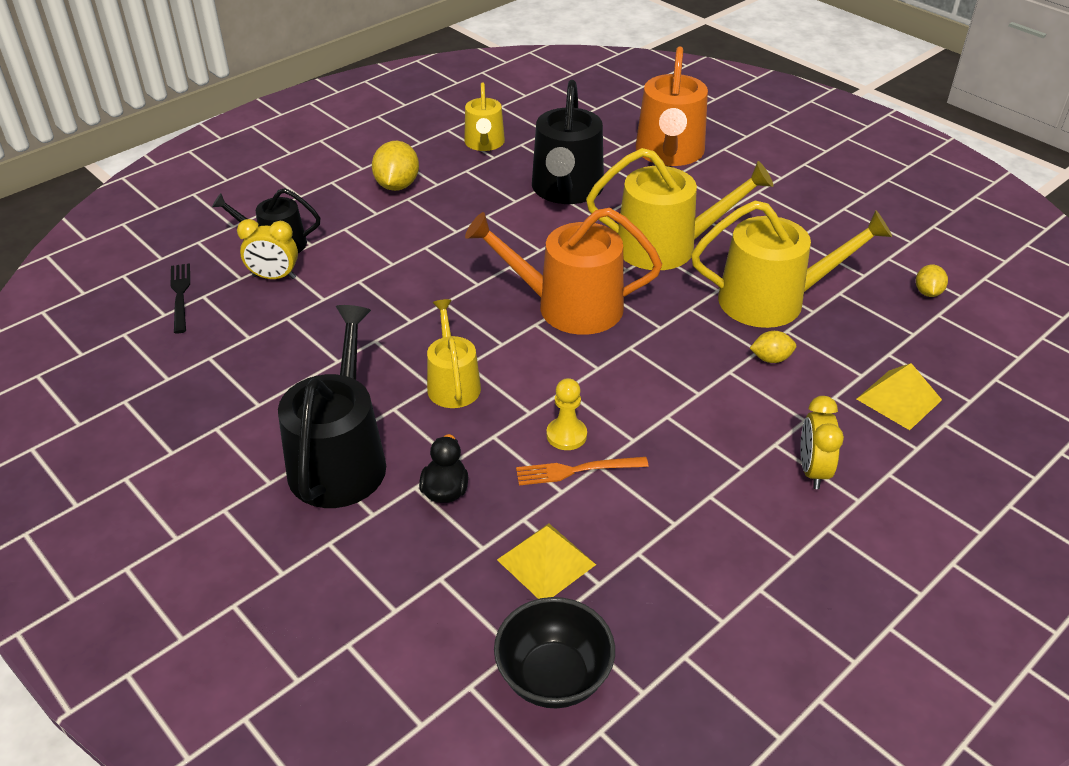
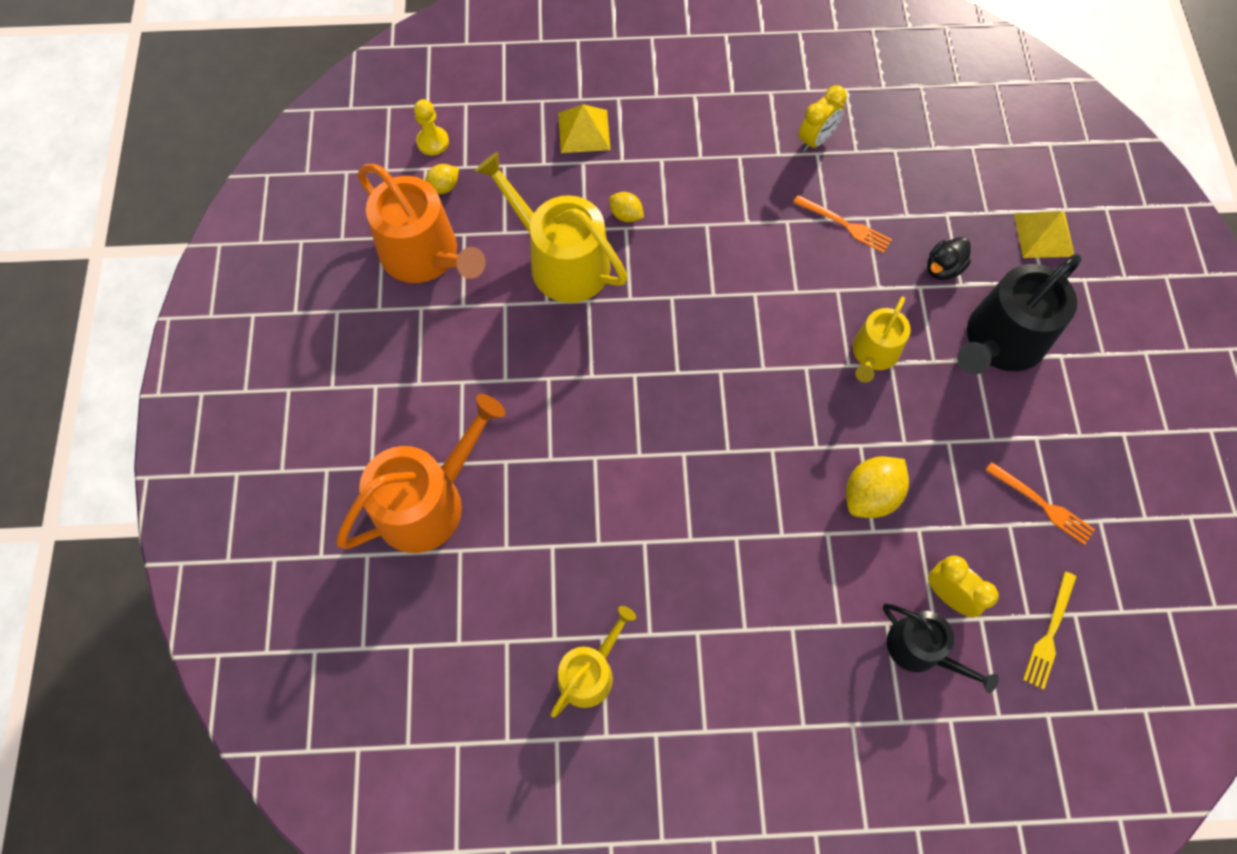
camera: 140 degrees left, 25 degrees up
(180, 295) = (1049, 633): black fork -> yellow fork
(227, 362) = (1042, 505): none -> orange fork
(397, 185) = (740, 662): yellow lemon -> yellow lemon (870, 495)
(546, 562) = (915, 181): yellow pyramid -> yellow pyramid (1044, 235)
(553, 677) = (962, 121): black bowl -> none
(566, 435) = (828, 254): yellow pawn -> yellow pawn (433, 142)
(567, 189) = (582, 520): black watering can -> none
(569, 306) = (720, 367): orange watering can -> orange watering can (425, 255)
(666, 246) = (575, 376): yellow watering can -> none
(812, 470) = (698, 127): yellow clock -> yellow clock (816, 140)

